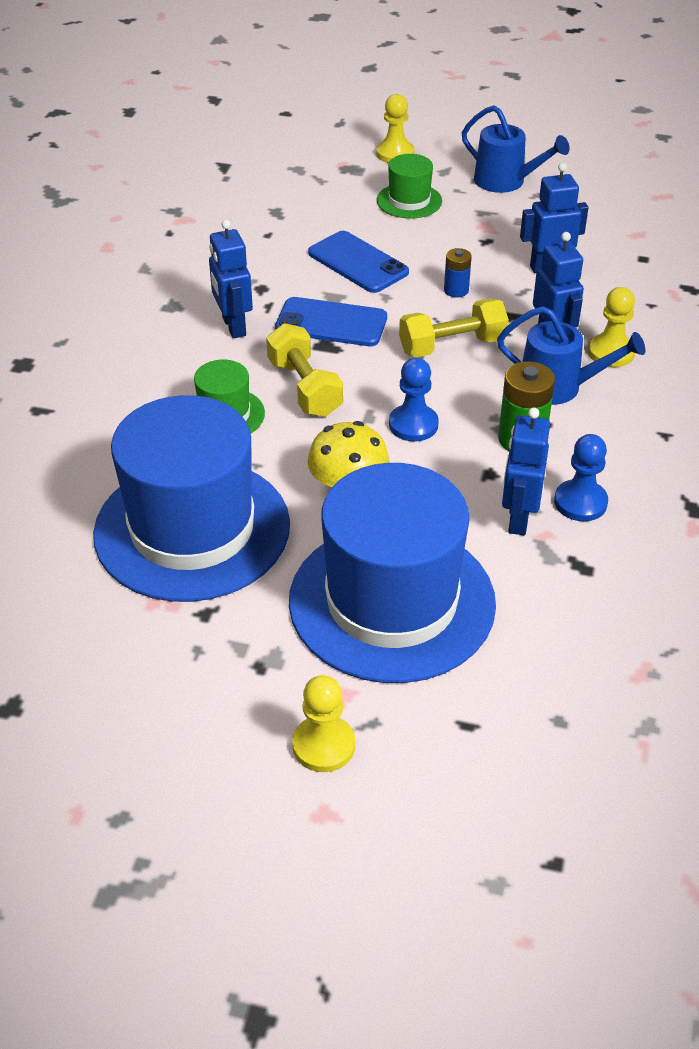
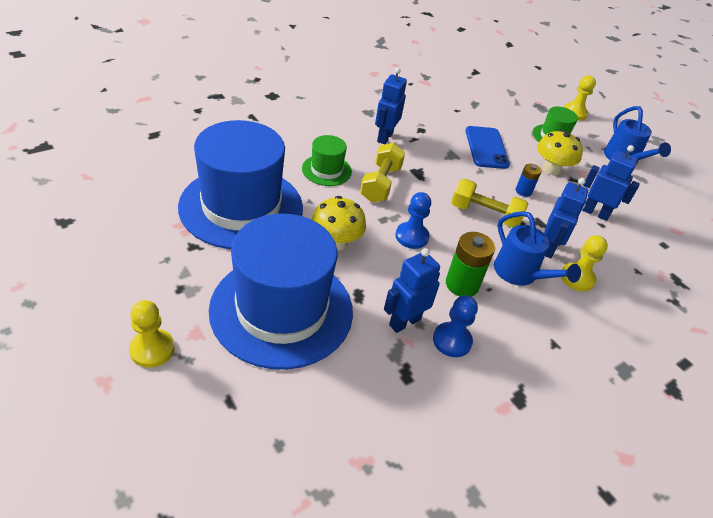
camera: 35 degrees right, 0 degrees up
(331, 323) = (434, 165): blue phone -> none
(452, 244) = (551, 169): none -> yellow mushroom

